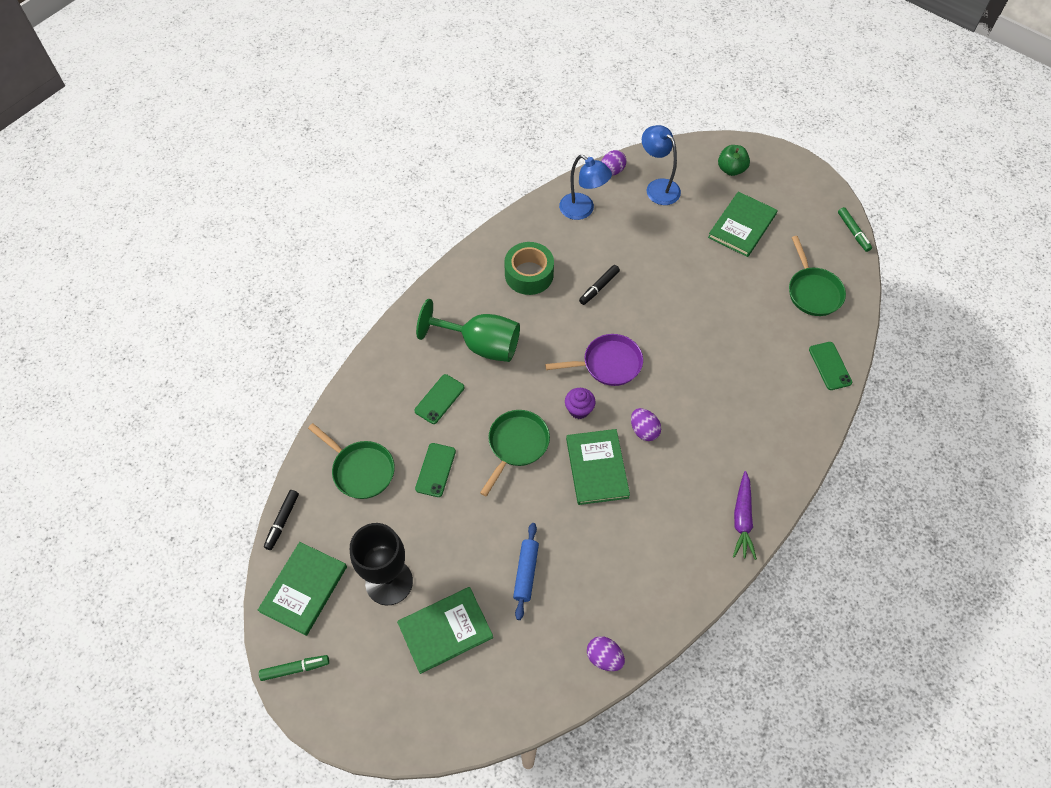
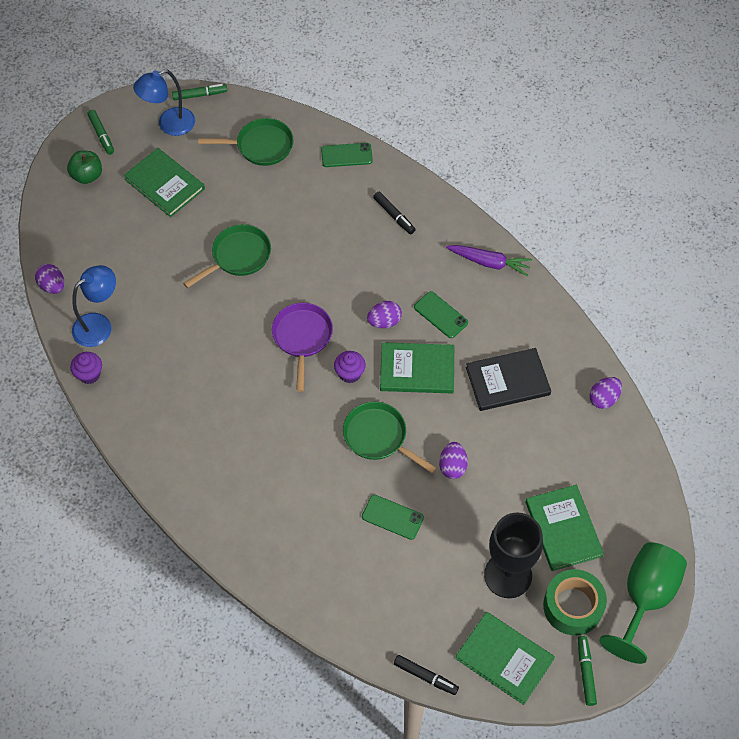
camera: 80 degrees left, 0 degrees up
(361, 470) = (379, 591): green pan -> green pan (238, 256)
(439, 399) = (309, 503): green phone -> green phone (440, 315)
(480, 345) = (251, 453): green goblet -> green goblet (645, 598)
(497, 515) = (452, 466): none -> purple egg
(526, 573) = (515, 450): blue rolling pin -> none
(529, 274) = (171, 392): green tape -> green tape (573, 606)
(533, 214) = (89, 374): none -> purple cupcake
(599, 287) = (206, 328): black marker -> black marker (394, 215)
(603, 555) = (507, 381): none -> black book
(658, 187) = (90, 247): blue lamp -> blue lamp (169, 125)
(778, 169) = (101, 135): none -> green marker

